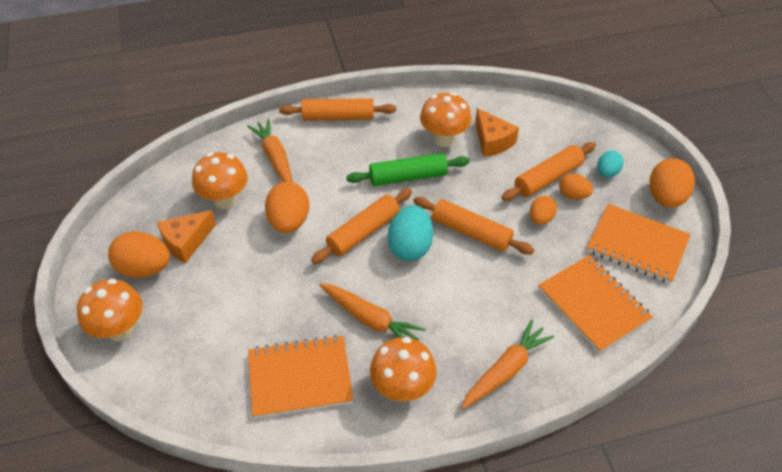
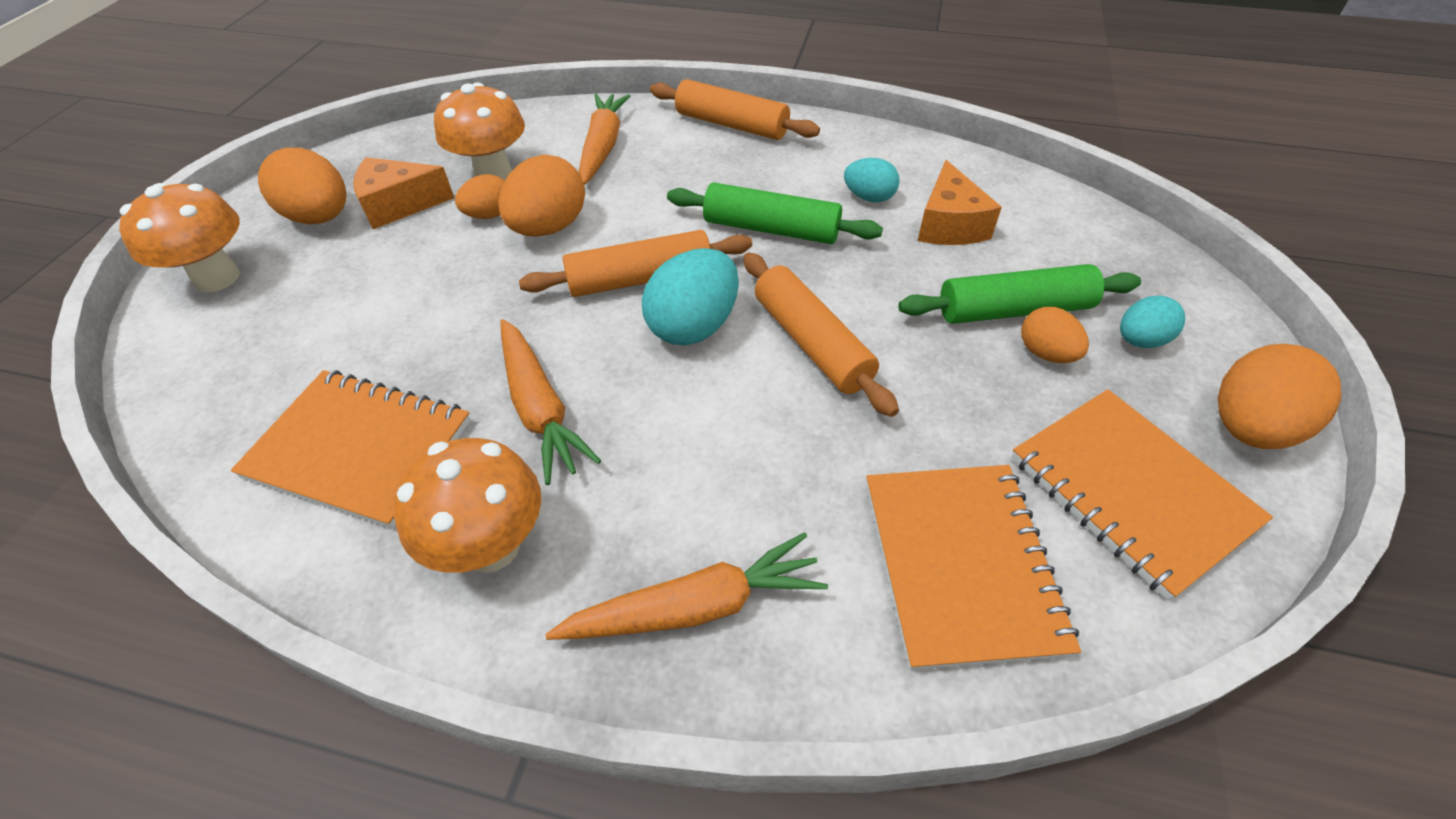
camera: 30 degrees right, 0 degrees up
(444, 139) = (869, 197): orange mushroom -> turquoise egg
(540, 219) = (955, 368): orange egg -> orange egg (490, 215)
(548, 178) = (1014, 310): orange rolling pin -> green rolling pin

